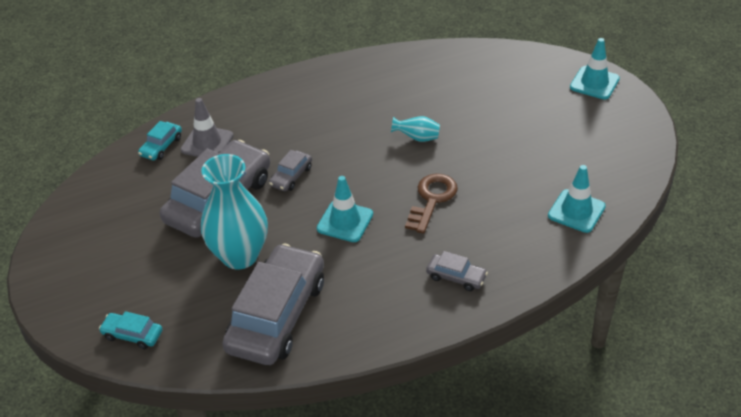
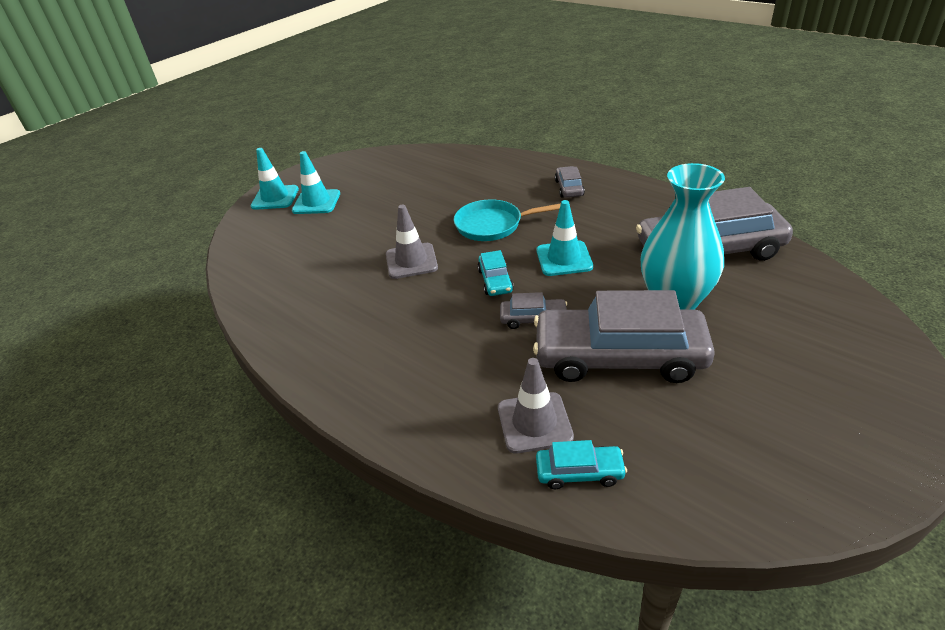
camera: 115 degrees left, 5 degrees down
(132, 335) = (848, 322): turquoise car -> turquoise car (495, 280)
(417, 138) = (411, 261): turquoise vase -> grey traffic cone
(432, 199) = (493, 225): brown key -> turquoise pan
(576, 211) = (451, 165): turquoise traffic cone -> turquoise traffic cone (316, 202)

